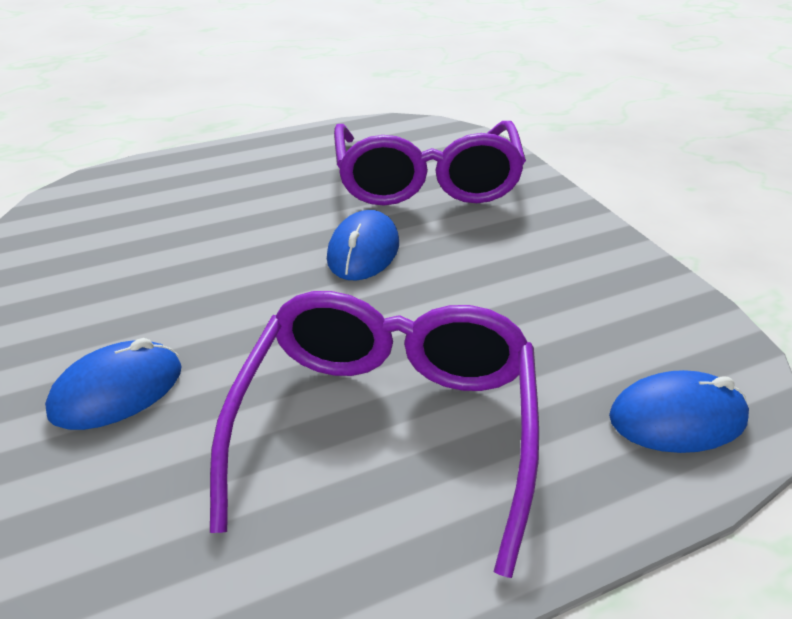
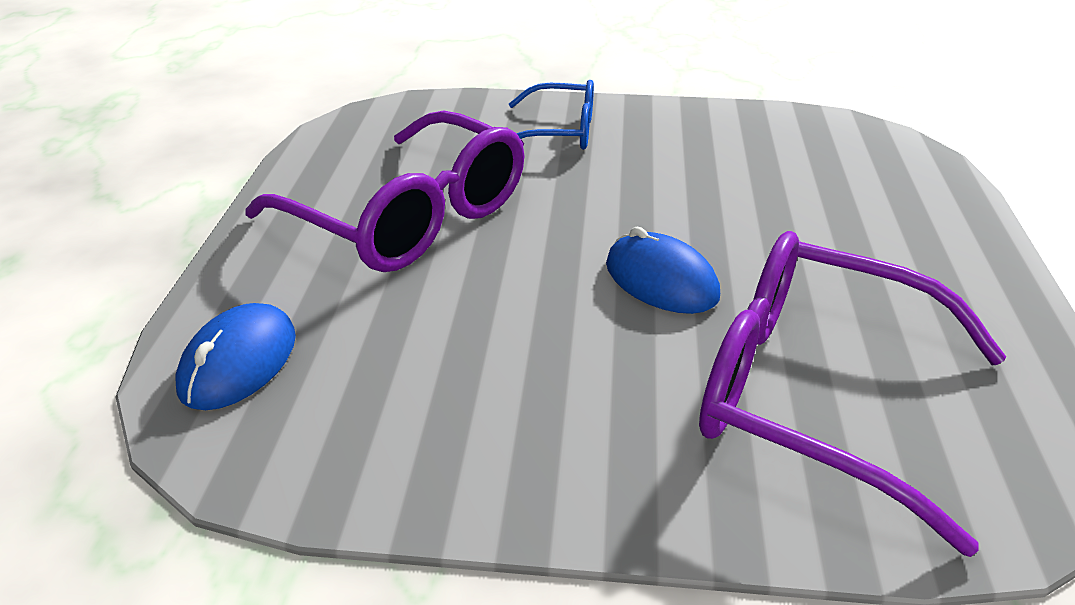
camera: 120 degrees right, 0 degrees up
(117, 391) = (560, 132): blue mouse -> blue glasses

